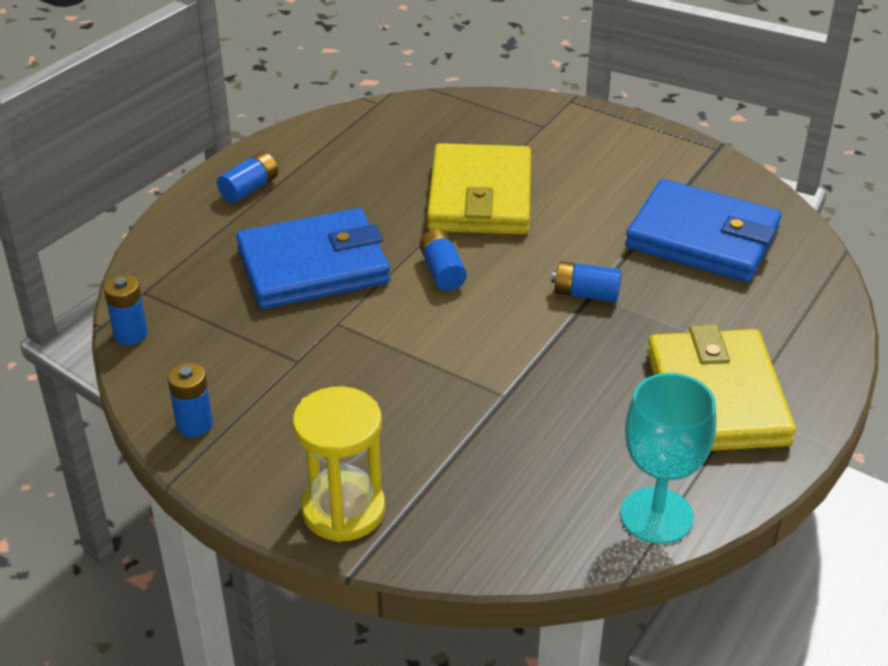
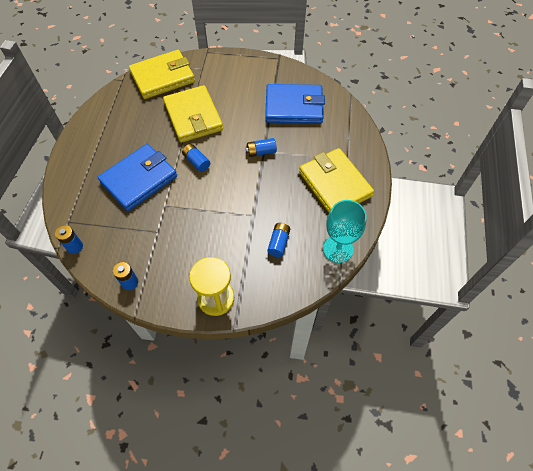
camera: 25 degrees left, 20 degrees up
(249, 188) = (88, 147): blue battery -> blue battery (278, 243)
(457, 118) = (162, 77): none -> yellow wallet

